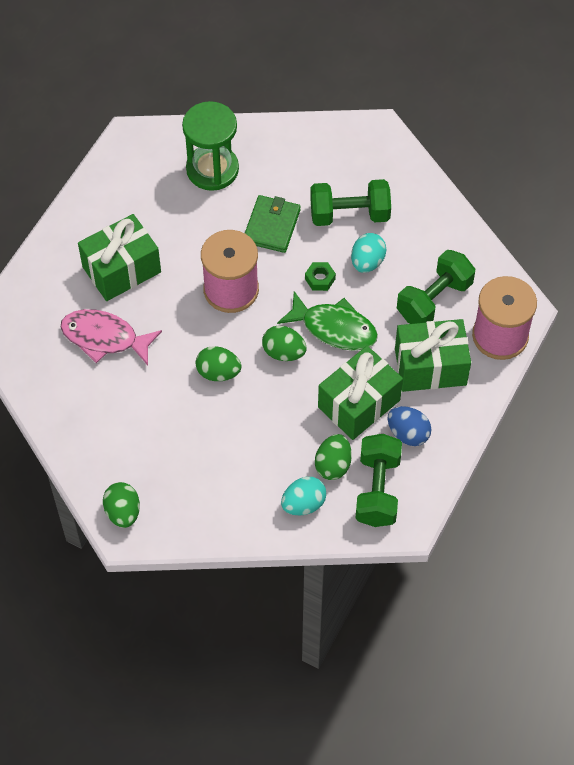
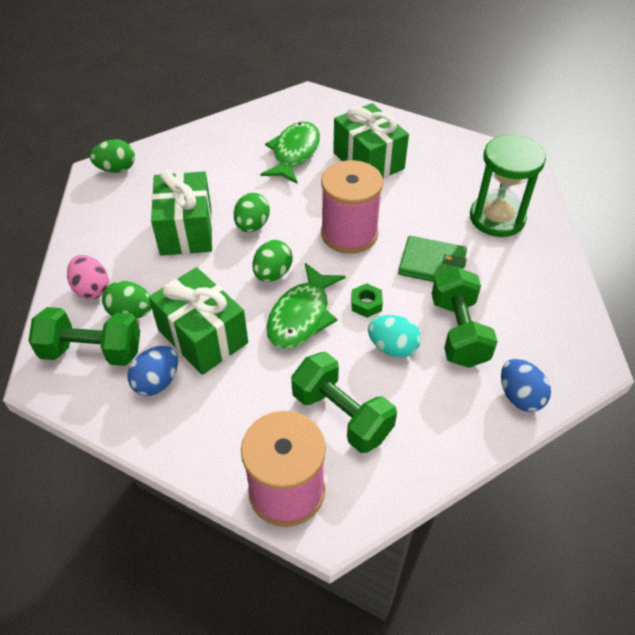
camera: 90 degrees right, 10 degrees down
(104, 338) = (294, 153): pink fish -> green fish
(303, 504) = (92, 289): turquoise egg -> pink egg
(412, 182) = (519, 396): none -> blue egg
(430, 366) = (245, 407): green gift -> green gift (186, 230)

